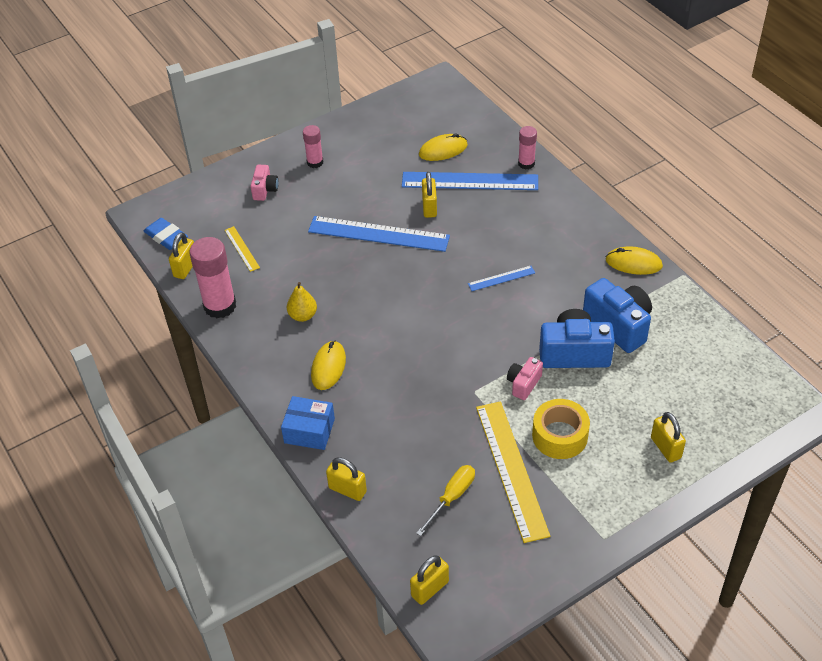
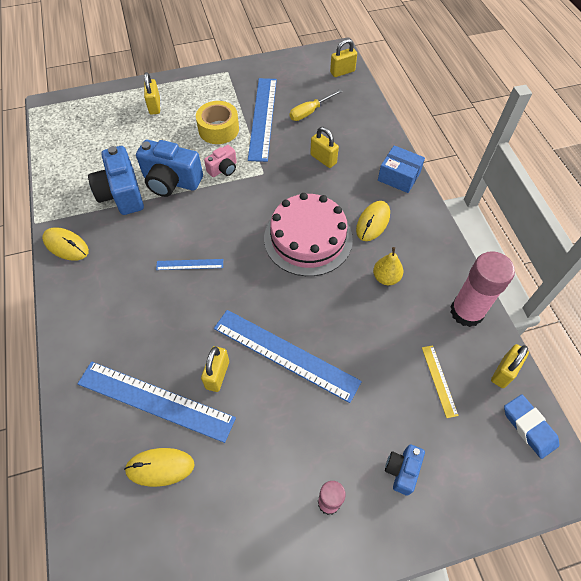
camera: 165 degrees left, 10 degrees up
(265, 190) = (402, 470): pink camera -> blue camera
(347, 490) = (379, 132): yellow padlock -> yellow padlock (323, 159)
(393, 332) = (308, 238): none -> pink cake
(512, 469) = (262, 118): yellow ruler -> blue ruler
(526, 163) = (78, 407): pink glue stick -> none

